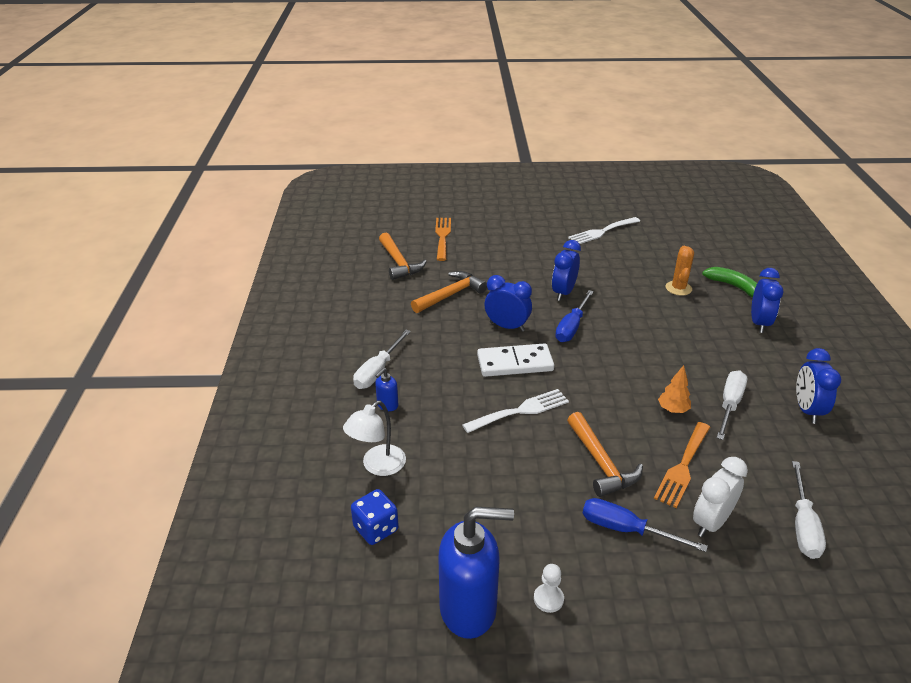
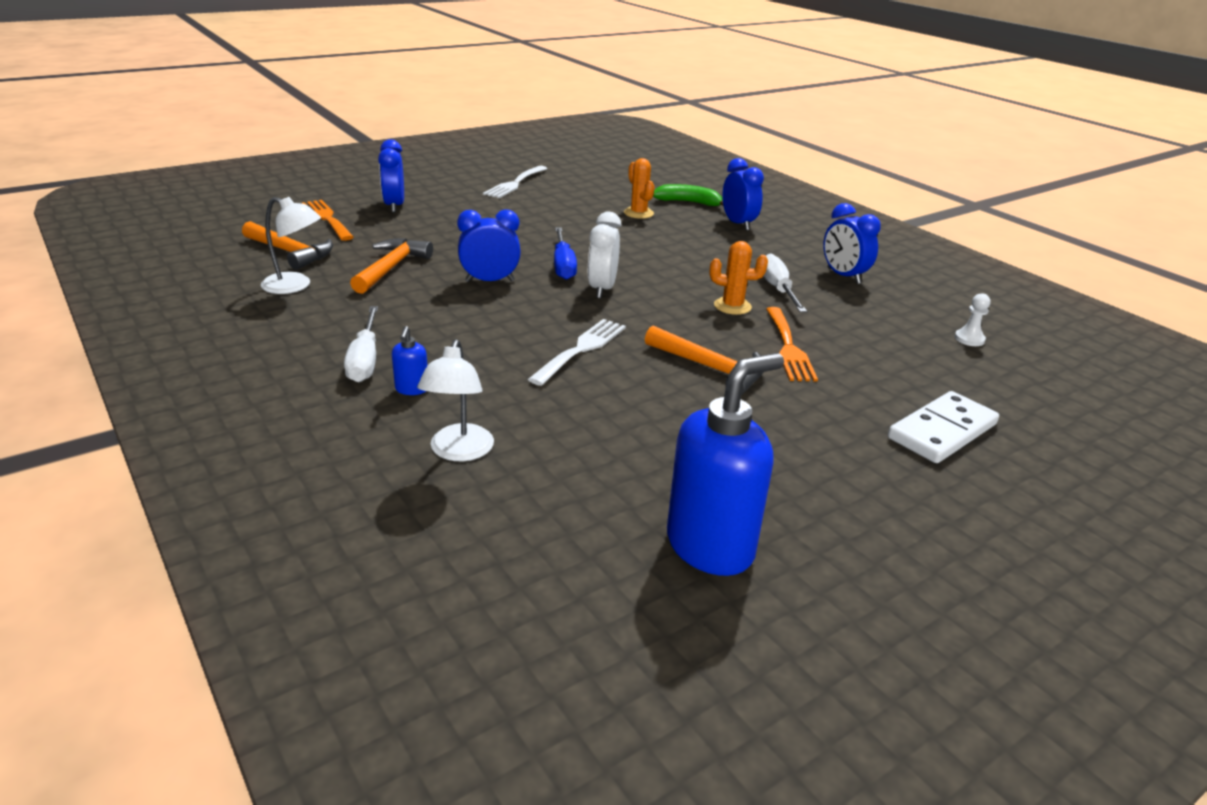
camera: 35 degrees left, 5 degrees down
(376, 528) = (520, 514): blue dice -> none
(382, 294) = (295, 286): none -> white lamp
(515, 363) = (532, 310): white domino -> white domino (942, 431)
(548, 599) = (782, 501): white pawn -> white pawn (969, 339)
(563, 292) = (524, 239): blue clock -> blue clock (394, 206)
(626, 529) = (792, 414): blue screwdriver -> none
(673, 410) = (732, 306): orange tree -> orange cactus
(710, 522) = (857, 382): white clock -> white clock (602, 289)
(803, 525) = (929, 359): white screwdriver -> none

